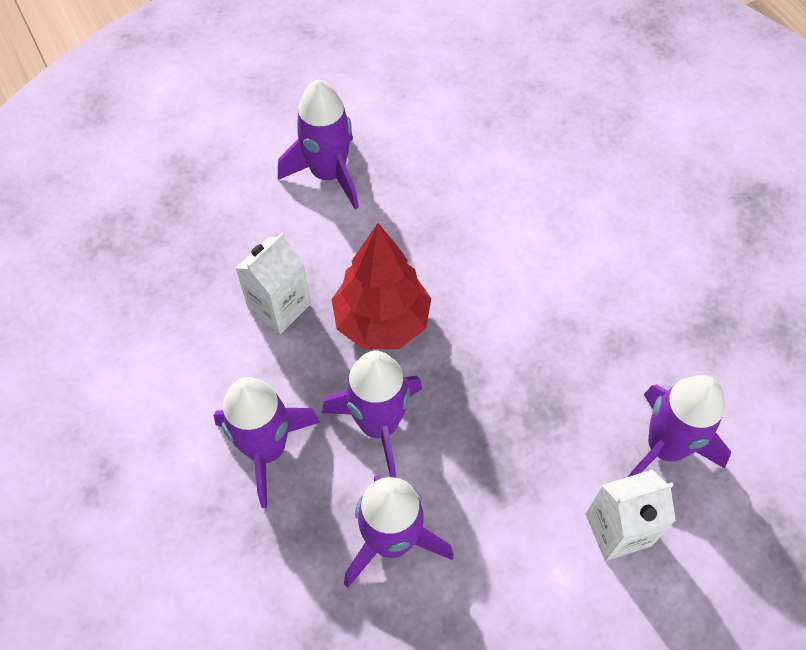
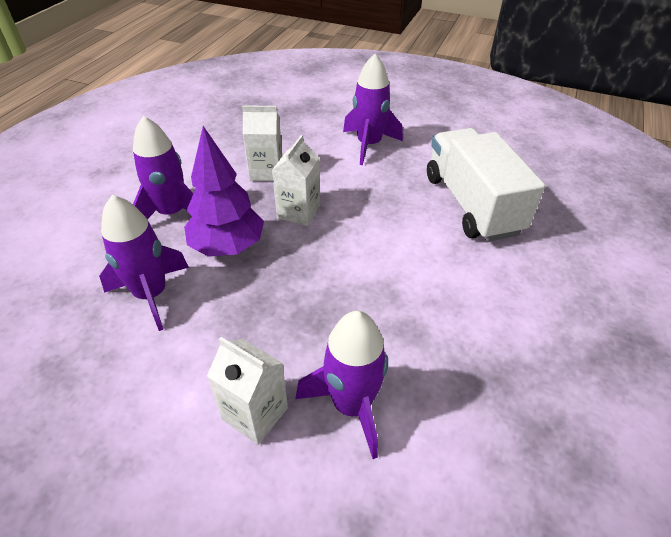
camera: 50 degrees right, 15 degrees down
(379, 425) = (227, 247): purple rocket -> purple tree
(382, 322) = (298, 212): red tree -> white carton
(509, 166) = (471, 204): none -> white truck

